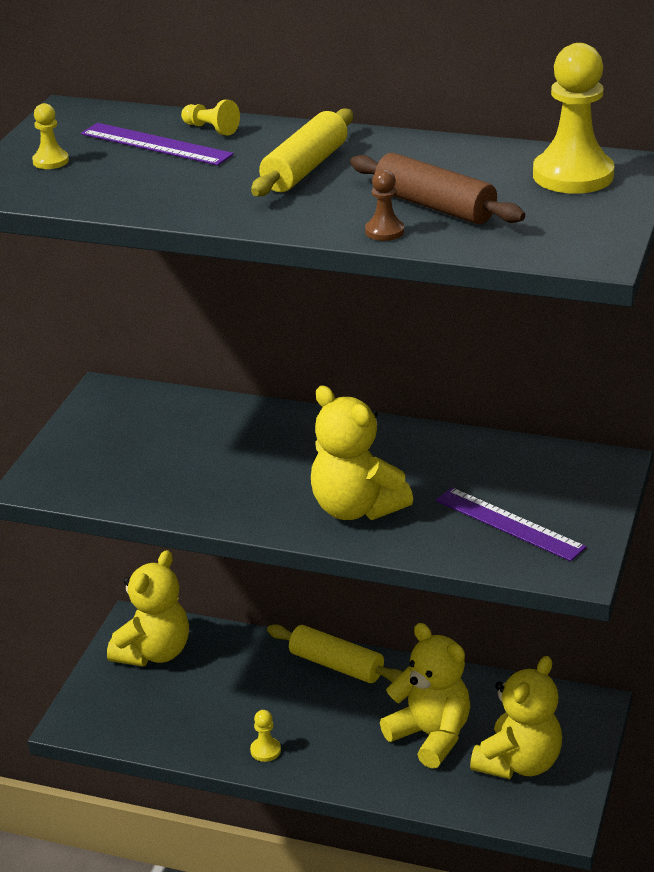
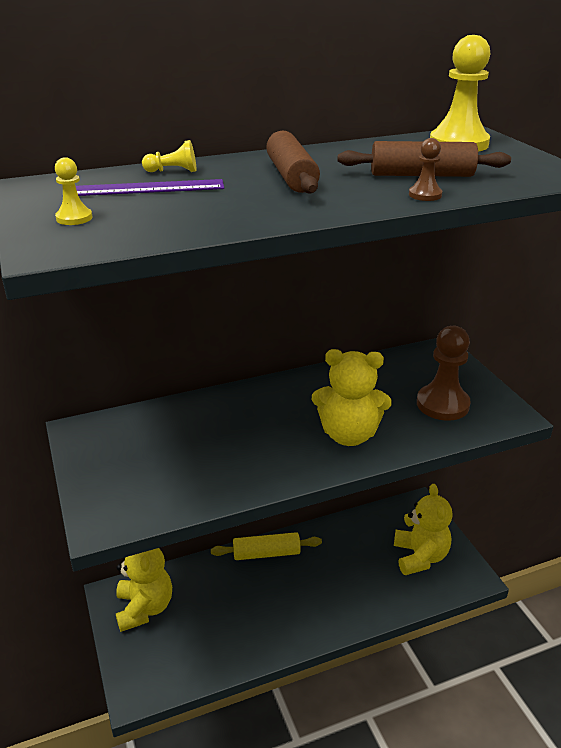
camera: 40 degrees left, 0 degrees up
(265, 750) = (281, 633): yellow pawn -> none
(305, 168) = (291, 176): yellow rolling pin -> brown rolling pin
(430, 736) = (361, 567): yellow teddy bear -> none
(509, 524) = (442, 404): purple ruler -> brown pawn

